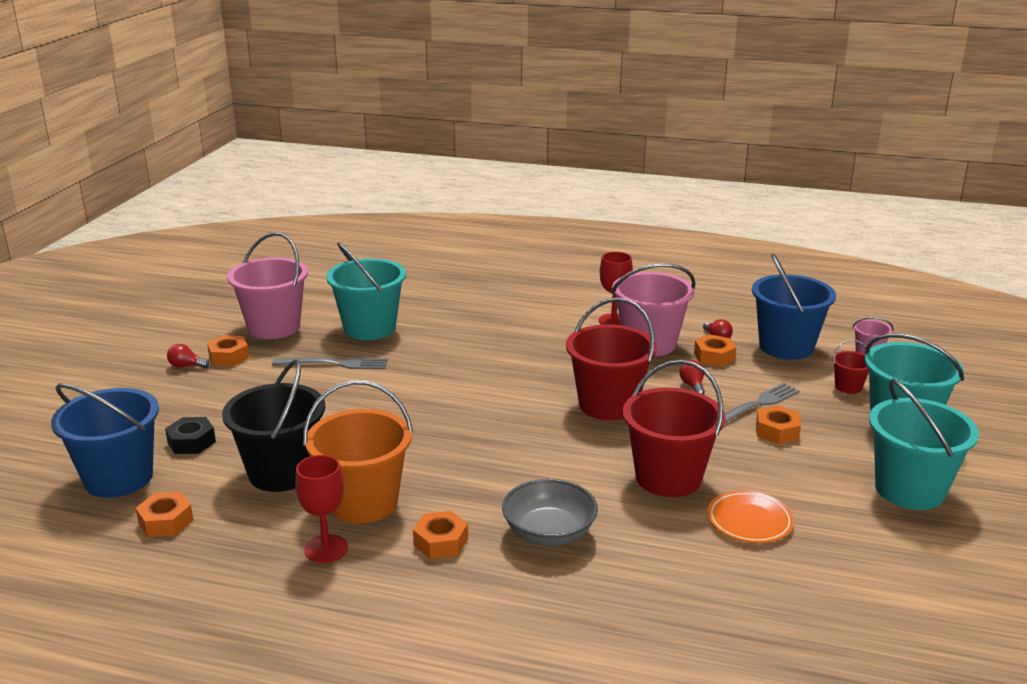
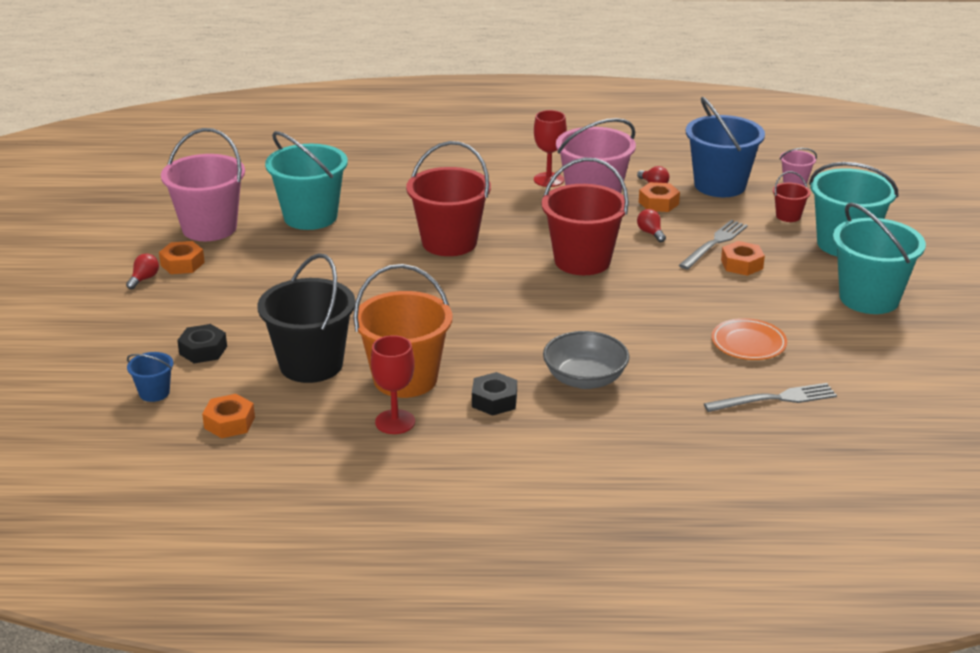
camera: 15 degrees left, 5 degrees up
(118, 478) = (154, 393): blue bucket -> blue bucket, size x0.46
(186, 366) = (144, 279): red light bulb -> red light bulb turned 120 degrees clockwise
(334, 364) = (297, 257): grey fork -> grey fork (775, 399)
(441, 542) = (494, 400): orange nut -> black nut
(668, 478) = (665, 318): red bucket -> red bucket (449, 242)

